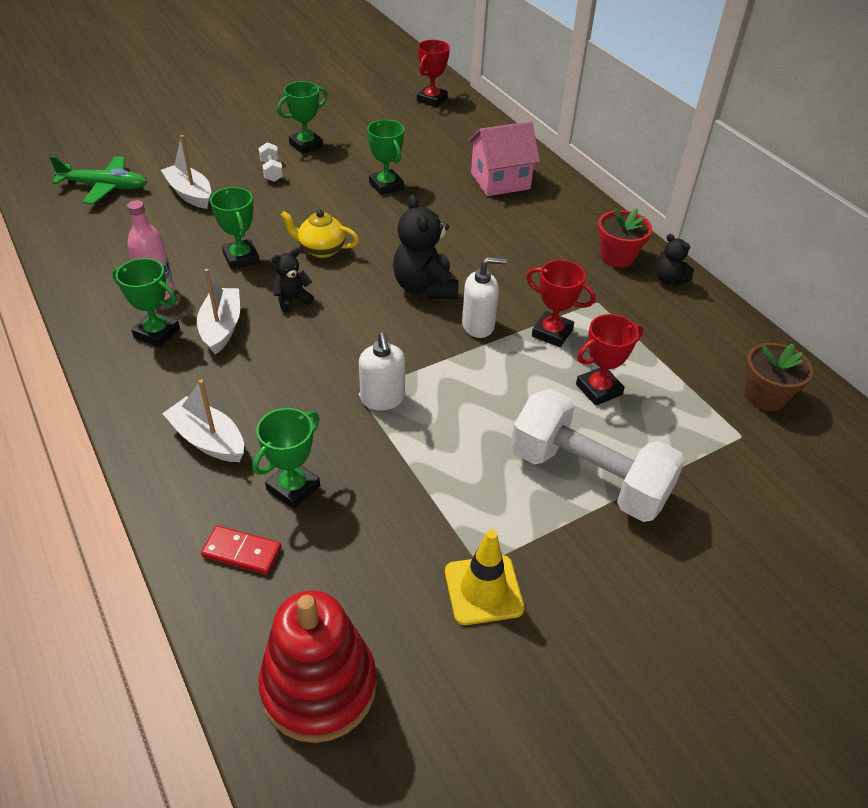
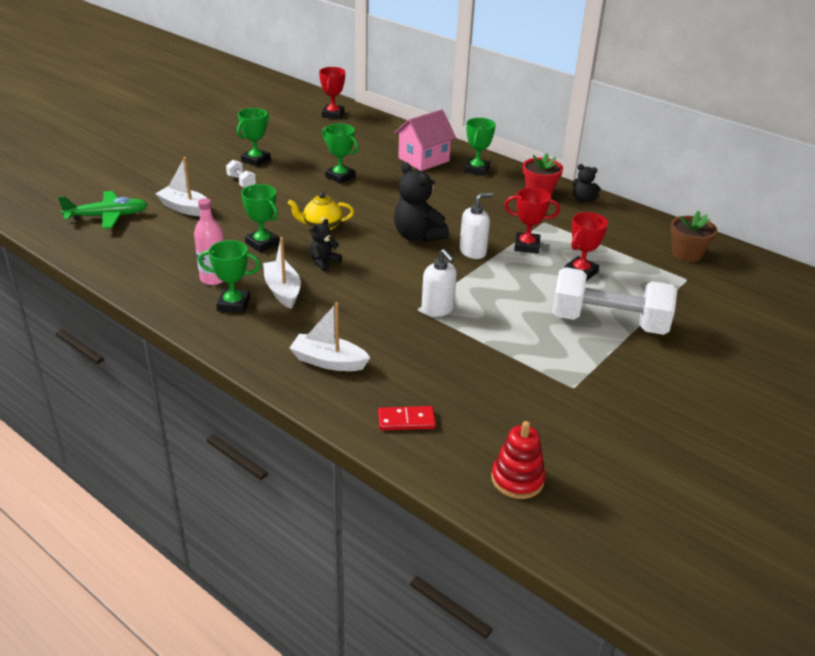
camera: 20 degrees left, 10 degrees down
(293, 488) = (414, 375): green trophy -> green trophy (476, 170)
(319, 686) = (517, 479): red stacking toy -> red stacking toy, size x0.62
(483, 590) = (585, 400): yellow traffic cone -> none

